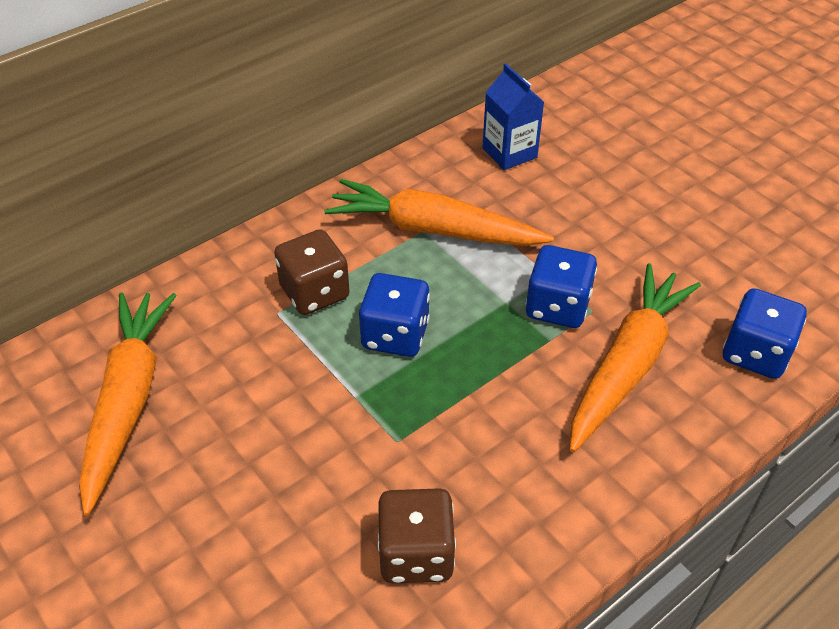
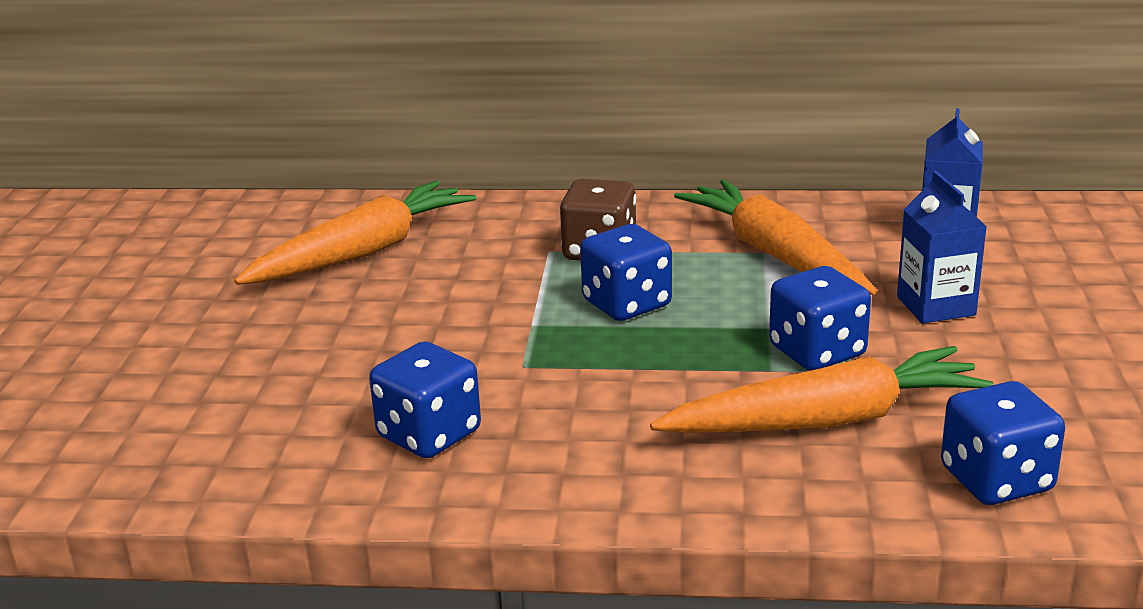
camera: 45 degrees right, 20 degrees down
(416, 554) = (429, 434): brown dice -> blue dice
(575, 224) = (936, 306): none -> blue carton

